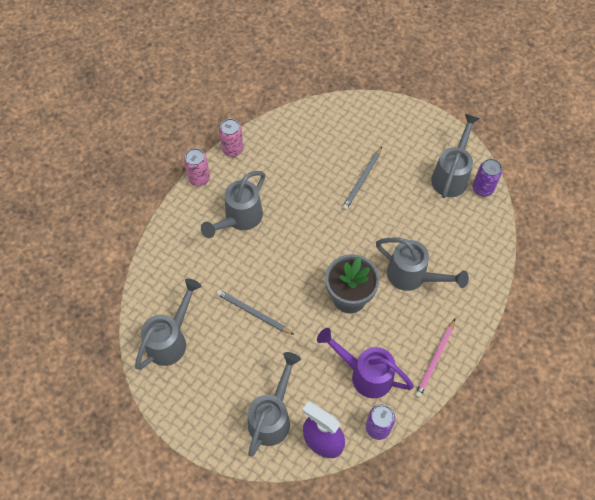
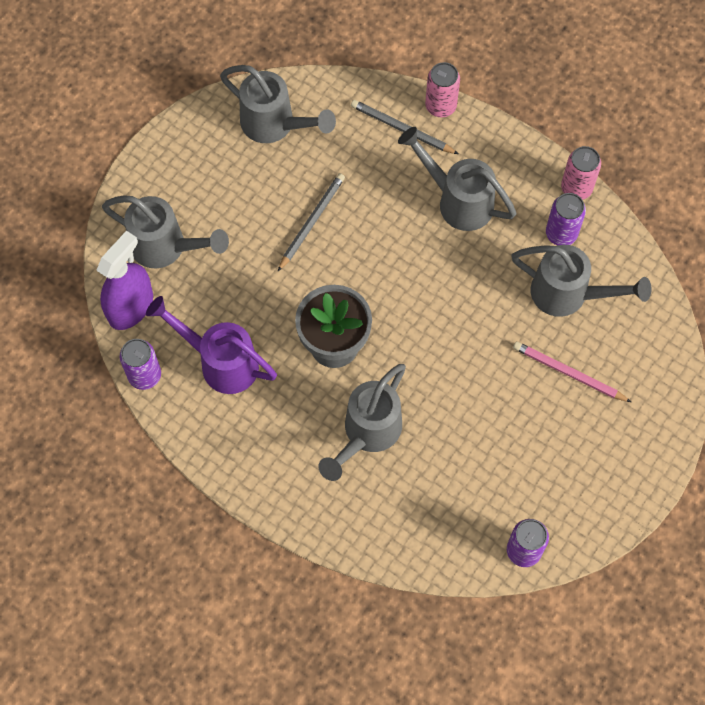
camera: 90 degrees right, 5 degrees up
(199, 178) = (523, 146): pink can -> pink can (440, 106)
(266, 159) = (561, 233): none -> purple can
(362, 180) = (531, 369): grey pencil -> grey pencil (402, 129)
(365, 374) = (220, 362): purple watering can -> purple watering can turned 90 degrees counterclockwise
(435, 359) = (238, 456): pink pencil -> pink pencil (568, 373)
(451, 175) = (547, 504): grey watering can -> grey watering can (569, 295)

